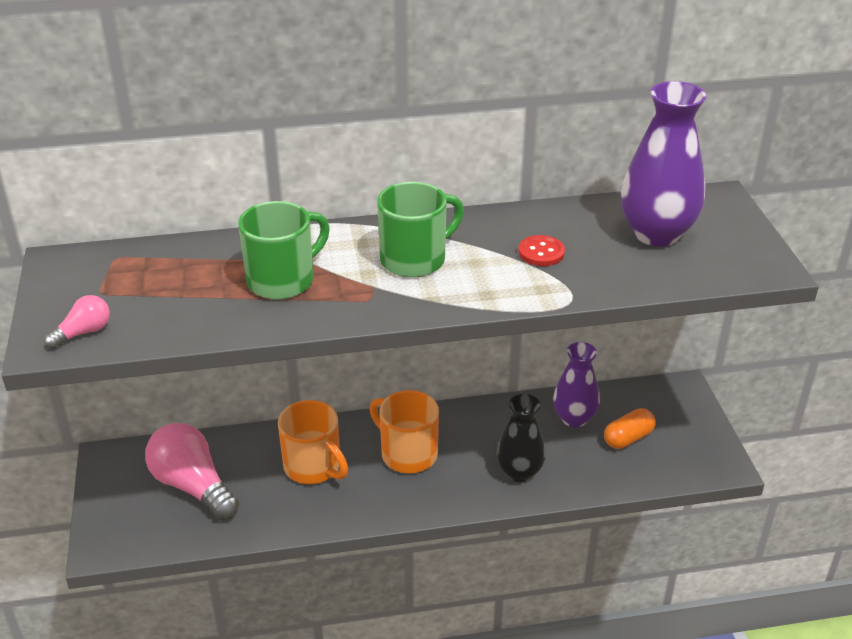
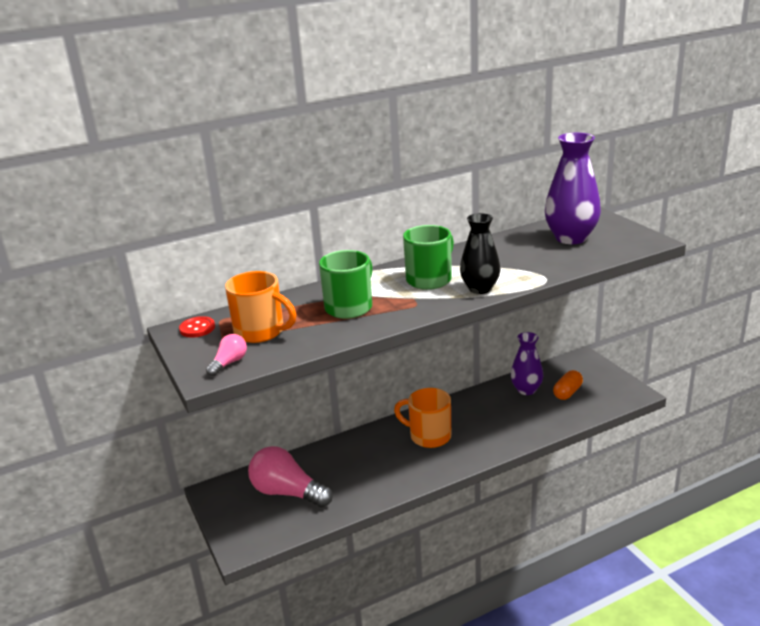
camera: 15 degrees left, 10 degrees down
(313, 467) = (368, 460): orange mug -> orange mug (261, 332)
(519, 472) = (510, 428): black vase -> black vase (480, 289)
(541, 252) = (508, 260): red button -> red button (197, 328)

